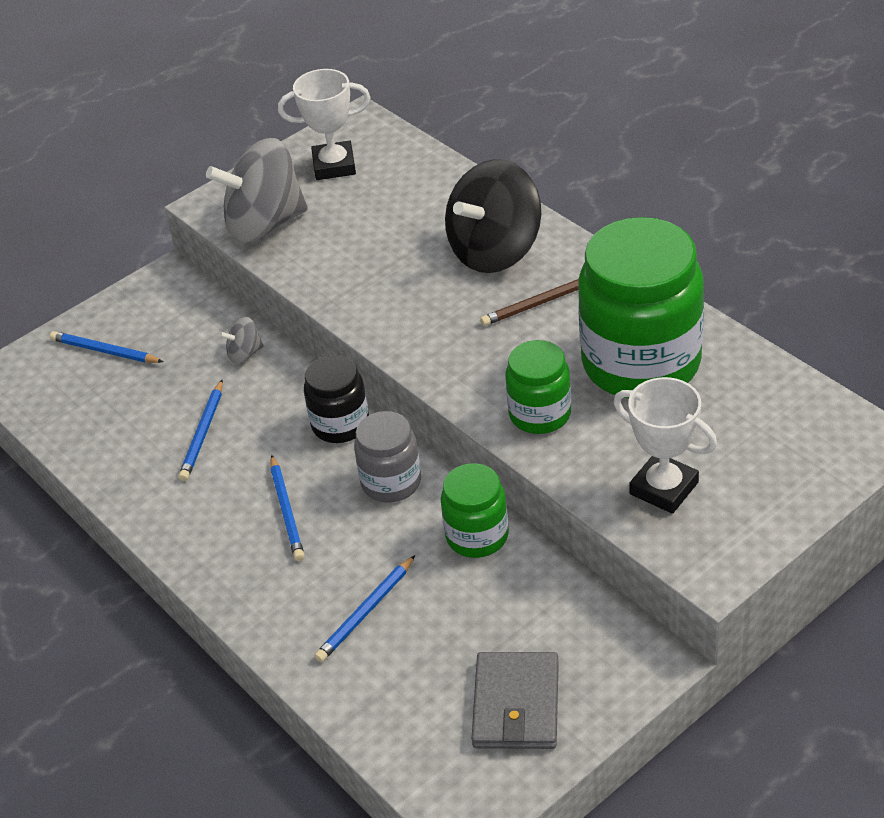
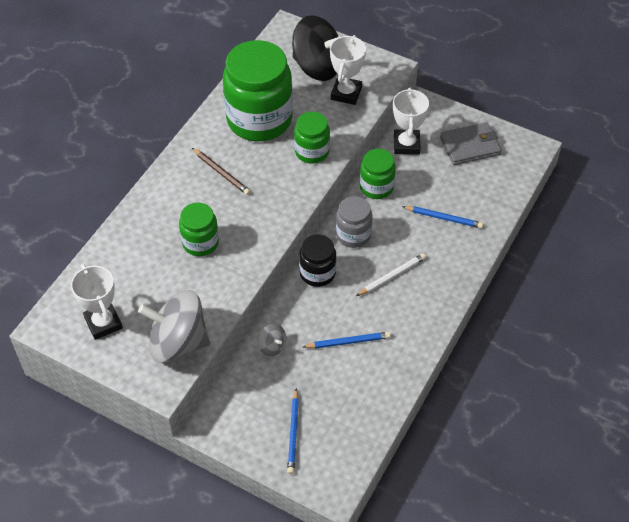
camera: 115 degrees left, 10 degrees up
(264, 224) = (178, 342): grey spinning top -> grey spinning top turned 135 degrees clockwise
(287, 511) = (392, 276): blue pencil -> white pencil
(416, 264) = (200, 243): none -> green jar
(495, 251) = (178, 206): black spinning top -> black spinning top (317, 67)
(559, 604) = (406, 145): none -> white trophy

